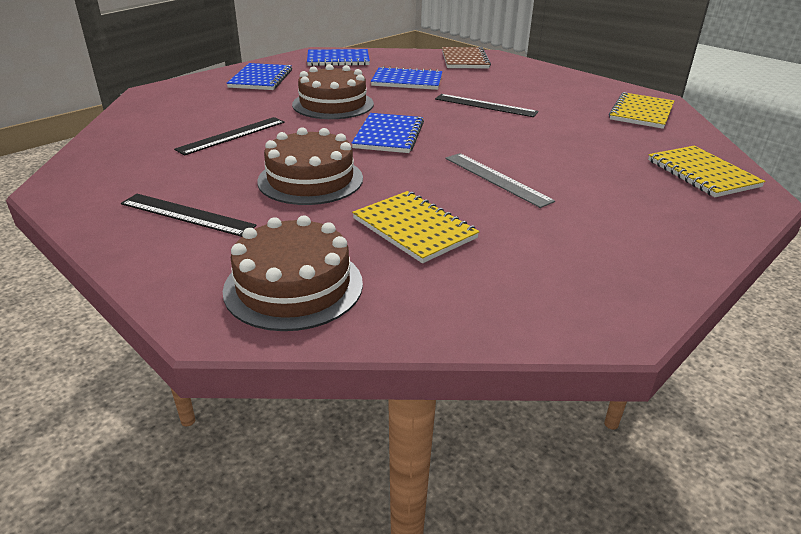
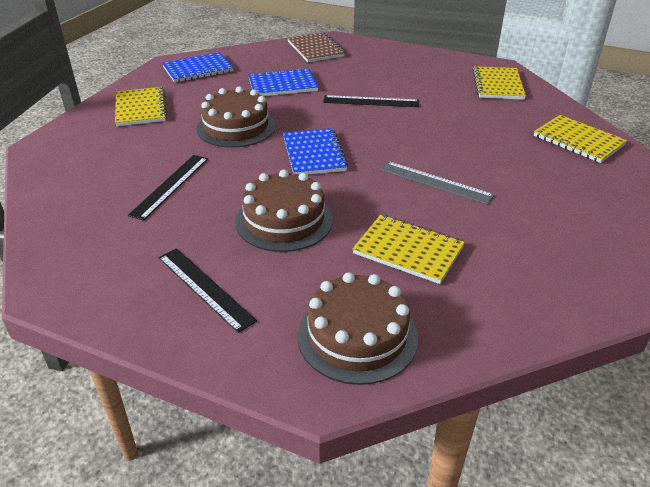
camera: 20 degrees left, 5 degrees up
(187, 215) = (205, 288): black ruler -> black ruler turned 45 degrees clockwise
(261, 79) = (140, 108): blue notebook -> yellow notebook

